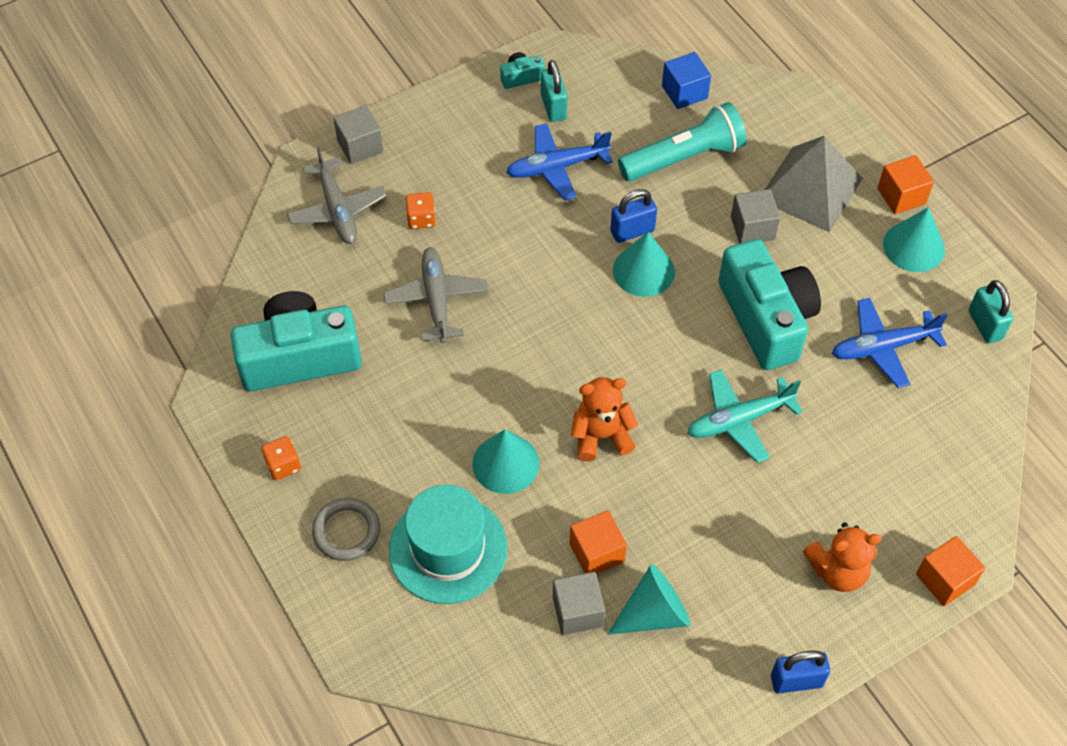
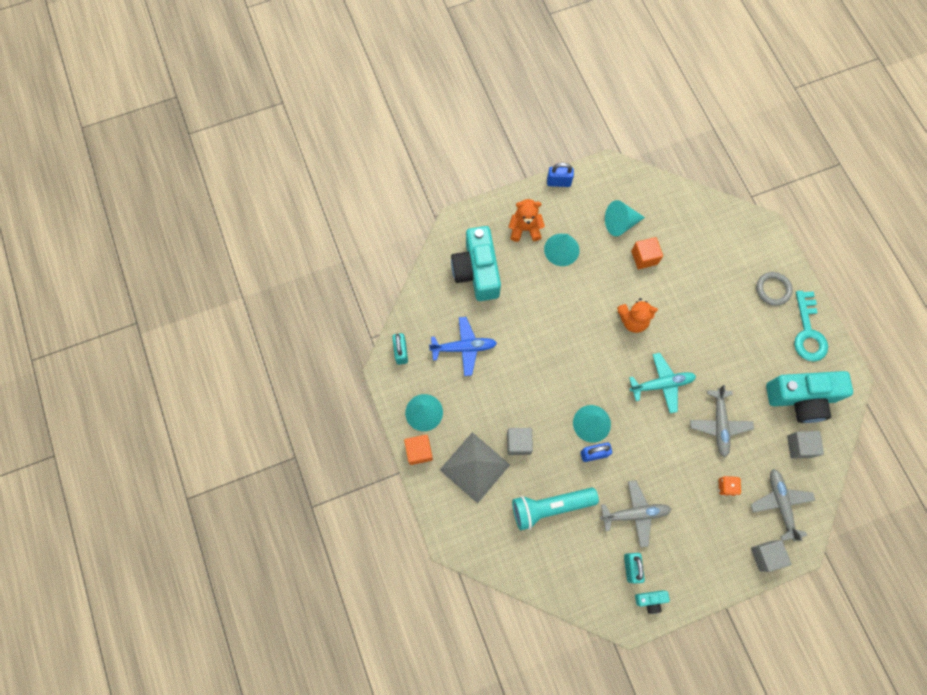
camera: 170 degrees left, 15 degrees up
(283, 465) = (808, 332): orange dice -> turquoise key
(448, 549) = (720, 271): turquoise hat -> none
(505, 463) = (686, 313): turquoise cone -> turquoise cone (561, 249)
(557, 167) = (634, 514): blue plane -> grey plane
(577, 611) = (657, 230): grey cube -> grey cube (800, 446)
(684, 92) = (538, 565): blue cube -> none
(739, 420) = (555, 317): turquoise plane -> turquoise plane (661, 384)
(766, 319) = (525, 377): turquoise camera -> turquoise camera (477, 271)
(945, 579) = (473, 216): orange cube -> none

